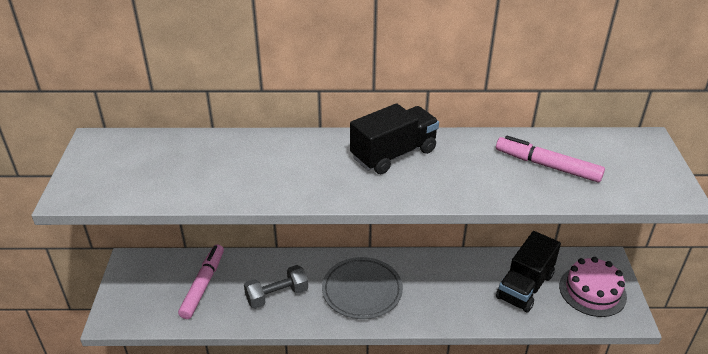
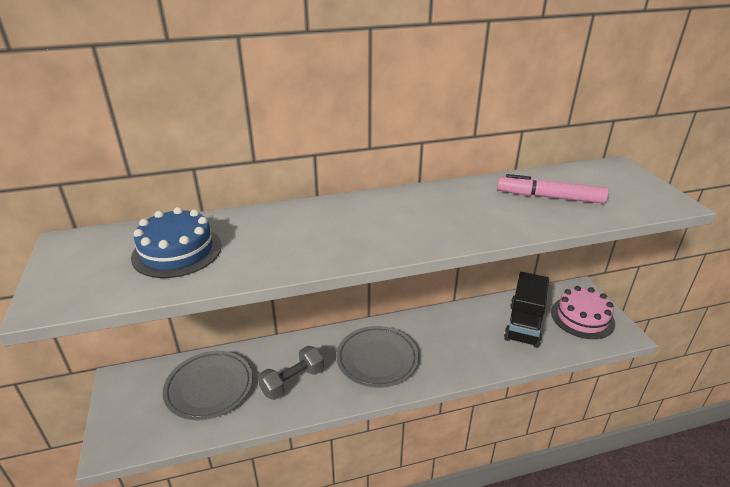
camera: 15 degrees left, 5 degrees down
(179, 165) = (177, 251): none -> blue cake
(203, 285) = (209, 388): pink marker -> grey plate
(393, 154) = (402, 208): black truck -> none

